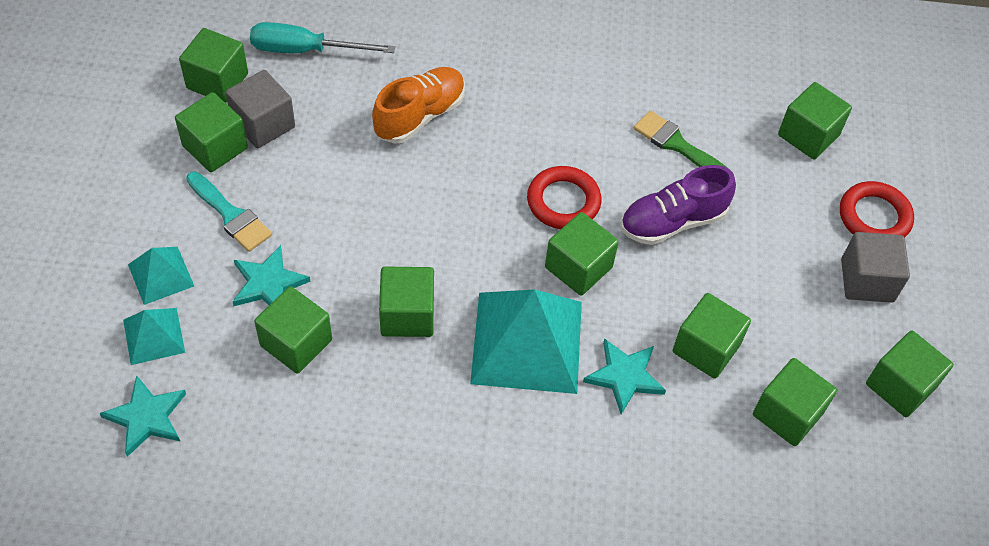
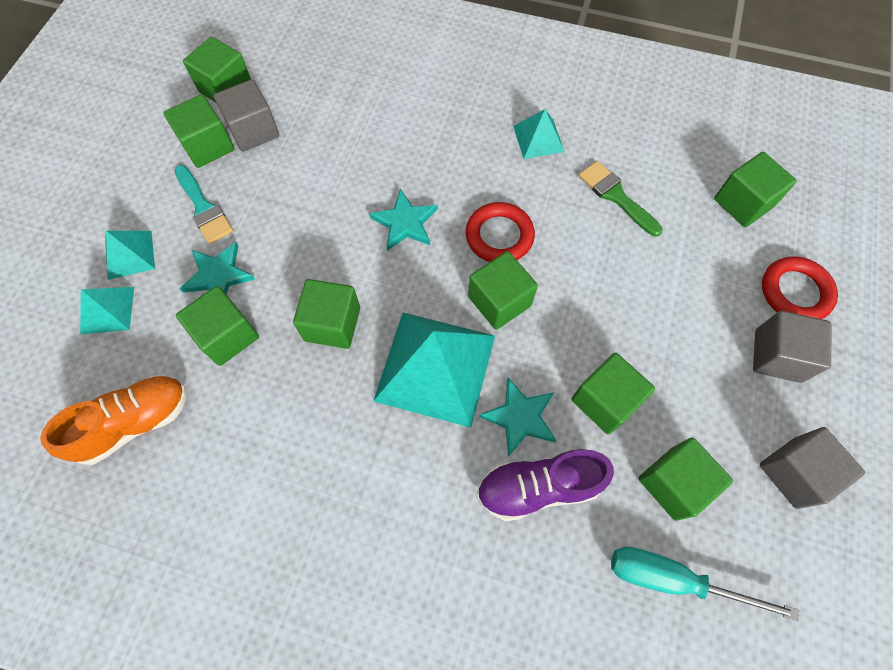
camera: 15 degrees right, 10 degrees up
(147, 417) = (79, 386): turquoise star -> turquoise star (405, 223)
(305, 50) = (306, 70): turquoise screwdriver -> turquoise screwdriver (673, 579)
(420, 116) = (389, 140): orange shoe -> orange shoe (135, 423)
(582, 94) = (538, 138): none -> turquoise pyramid
(672, 222) = (597, 269): purple shoe -> purple shoe (538, 487)
(900, 386) = (794, 472): green cube -> grey cube

